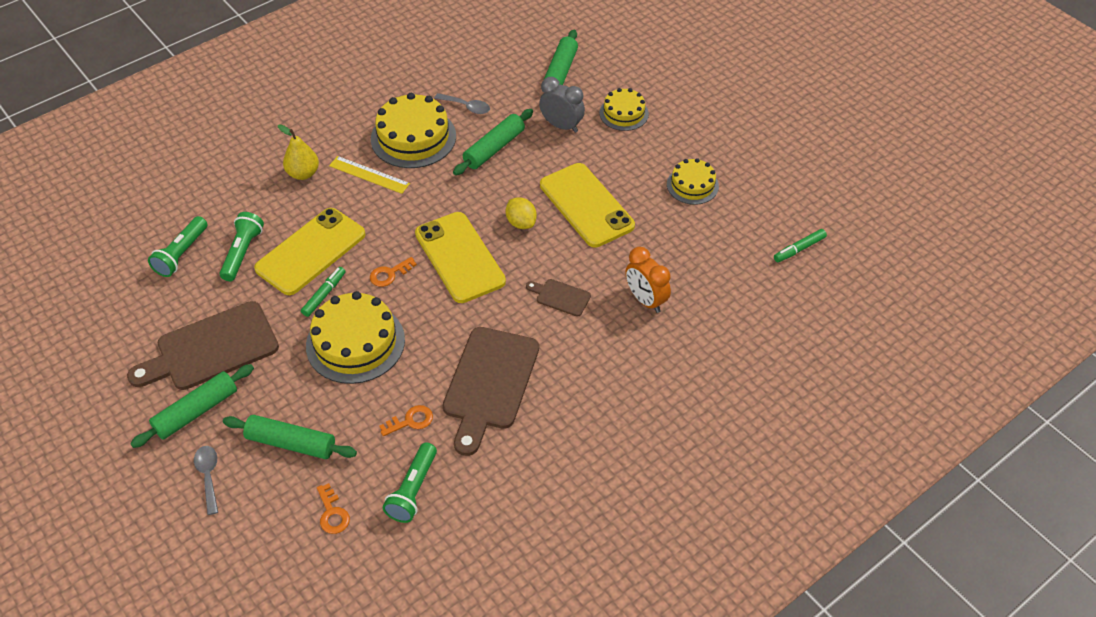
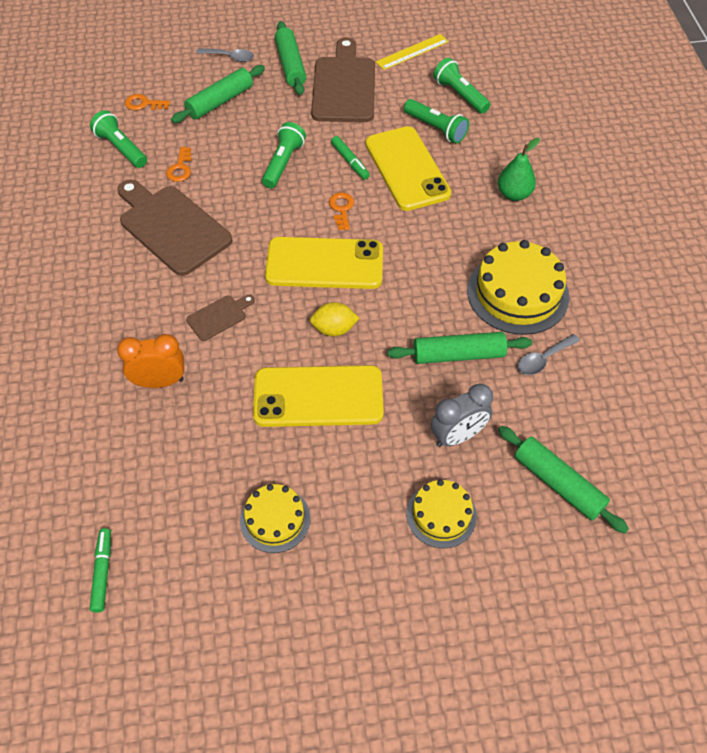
camera: 120 degrees right, 5 degrees up
(303, 173) = (514, 194): yellow pear -> green pear
(355, 342) = (283, 163): yellow cake -> green flashlight
(369, 175) = (482, 239): yellow ruler -> yellow ruler (412, 52)
(494, 148) = (458, 355): green rolling pin -> green rolling pin turned 75 degrees counterclockwise

